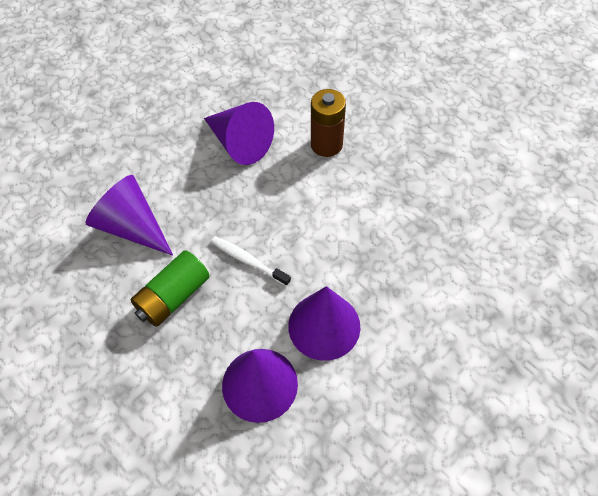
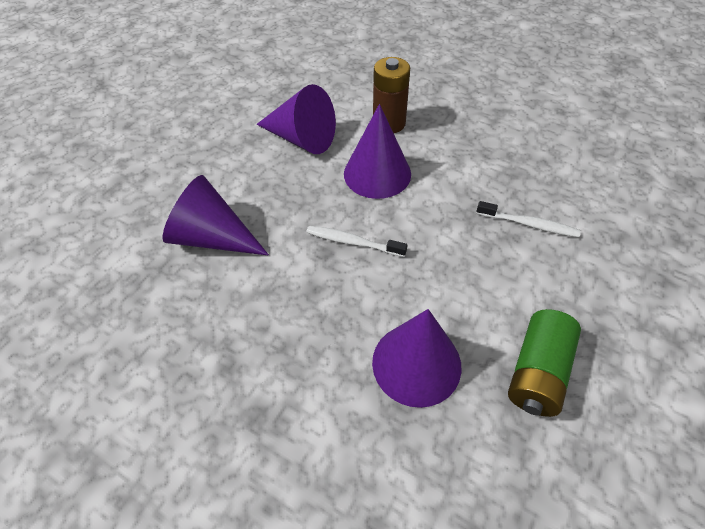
camera: 15 degrees left, 5 degrees down
(173, 297) = (284, 296): green battery -> green battery (537, 372)
(324, 326) = (460, 286): purple cone -> purple cone (377, 173)
(412, 282) = (528, 224): none -> white toothbrush

